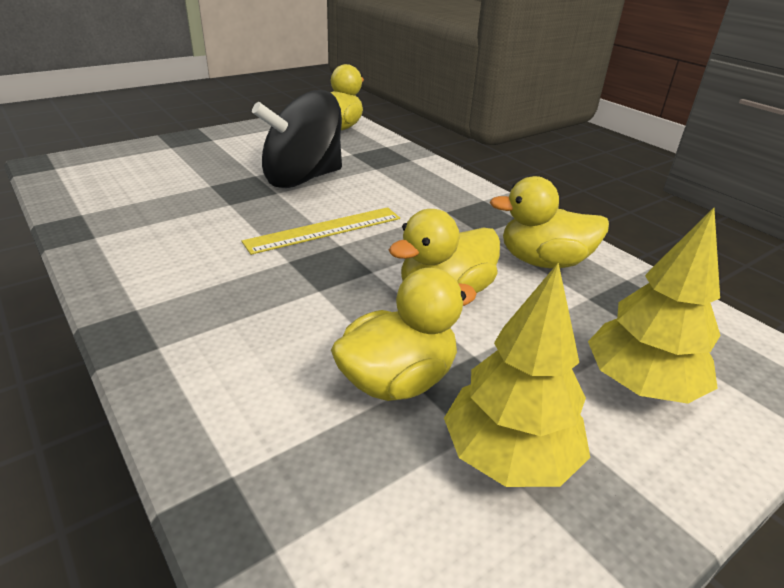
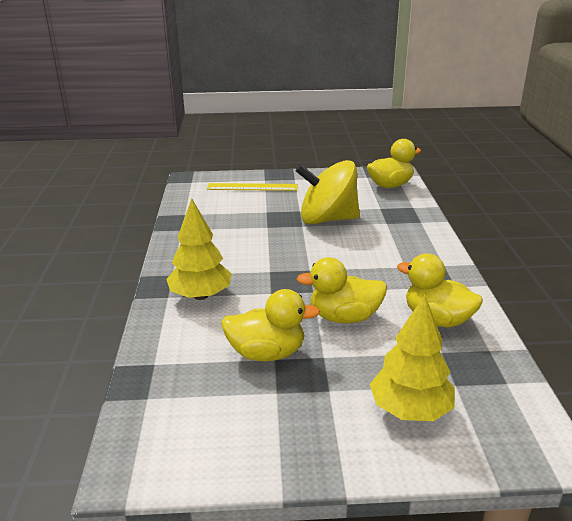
camera: 35 degrees right, 5 degrees down
(302, 178) = (327, 219): black spinning top -> yellow spinning top
(324, 230) = (308, 258): yellow ruler -> yellow ruler (252, 187)
(509, 456) = (287, 409): yellow tree -> yellow tree (200, 296)

